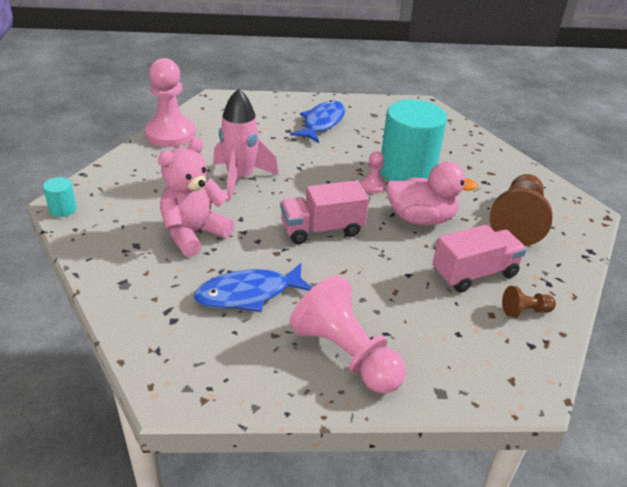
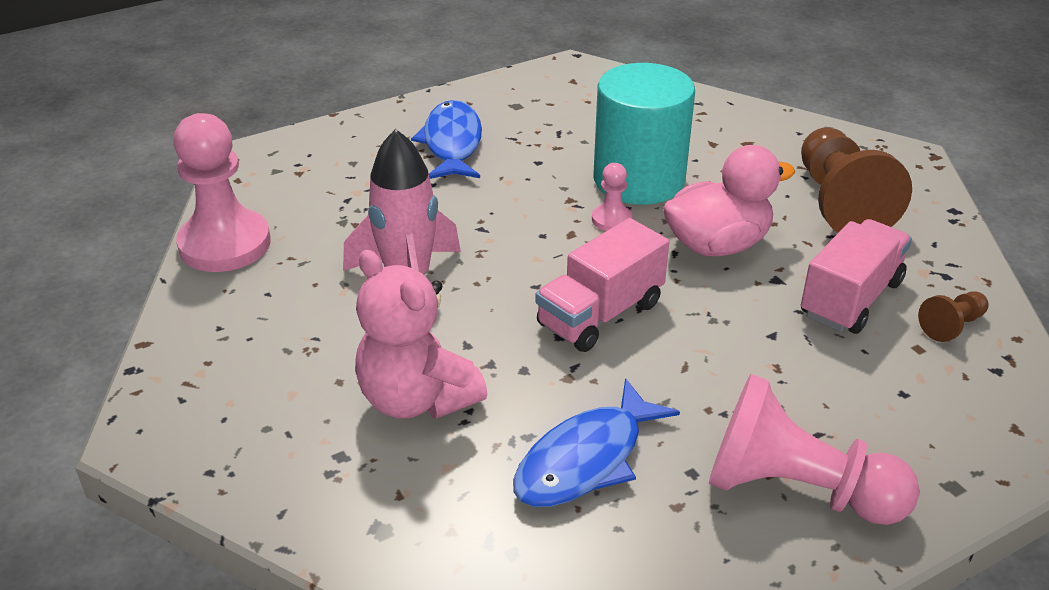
camera: 25 degrees left, 0 degrees up
(63, 209) = (155, 446): turquoise cylinder -> none
(193, 234) = (417, 399): pink teddy bear -> pink teddy bear turned 60 degrees counterclockwise

